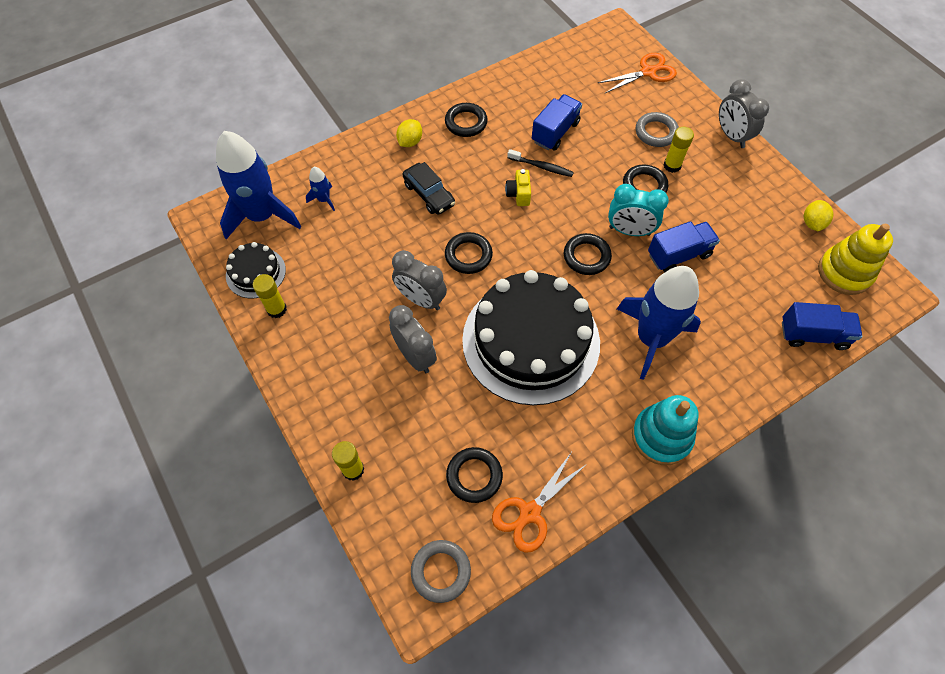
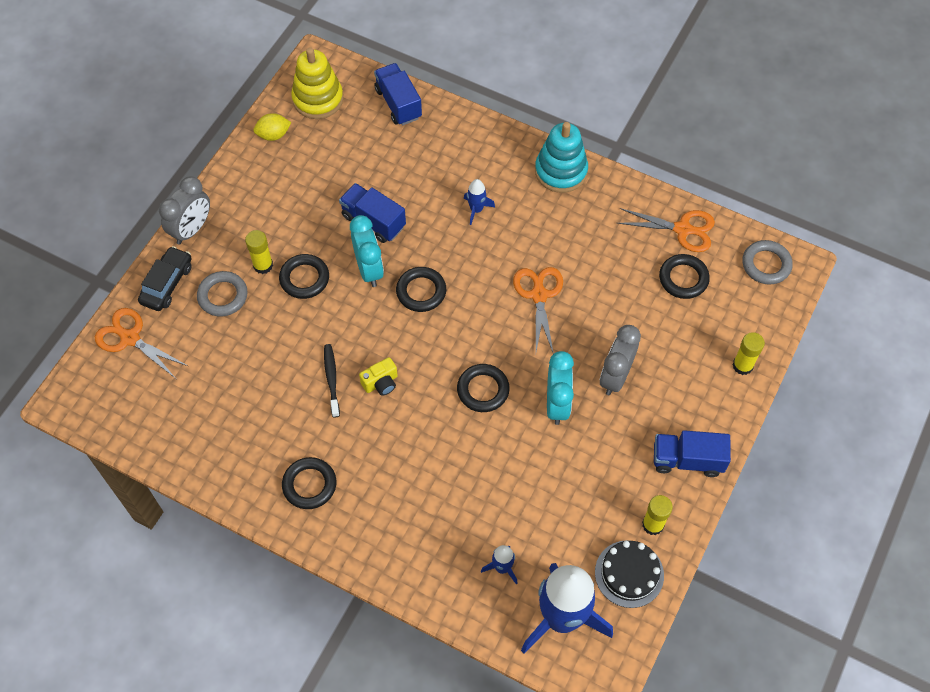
camera: 120 degrees left, 0 degrees up
(410, 142) = (371, 527): yellow lemon -> none
(421, 299) = (557, 404): grey clock -> turquoise clock
(429, 194) = (431, 466): black car -> black car (167, 284)
(531, 341) = (539, 295): black cake -> orange scissors
(555, 132) = (274, 389): blue truck -> blue truck (687, 460)
(651, 338) = (476, 209): blue rocket -> blue rocket, size x0.42

